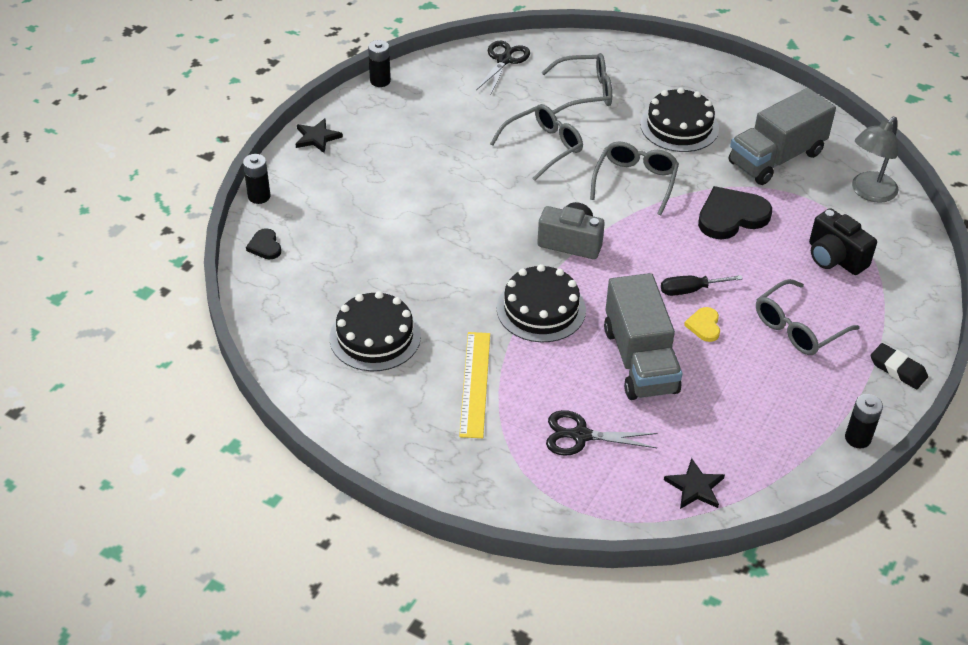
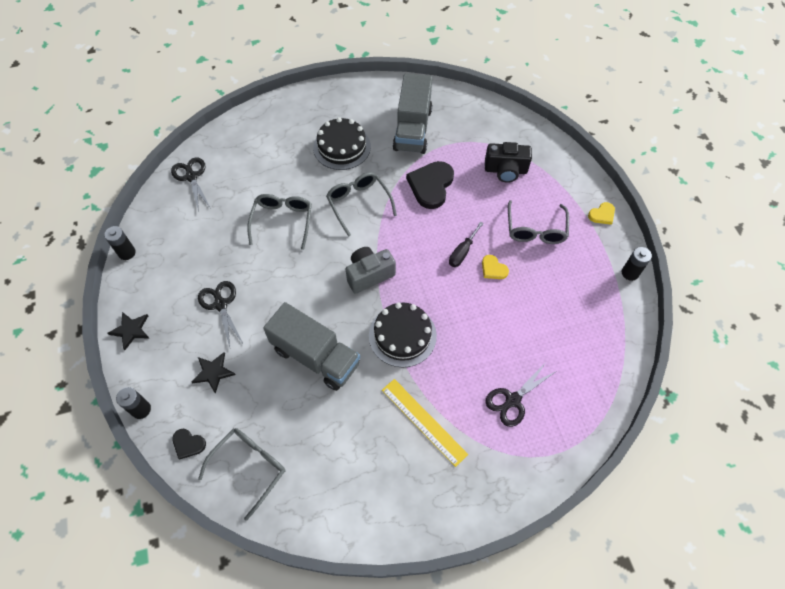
camera: 45 degrees left, 15 degrees up
(375, 336) = (332, 445): black cake -> none
(410, 170) = (220, 304): none -> black scissors
(585, 92) = (265, 163): grey glasses -> grey glasses (250, 467)
(640, 360) = (487, 321): grey truck -> grey truck (316, 356)
(695, 487) = (597, 376): black star -> black star (213, 372)
(869, 192) = (478, 116): grey lamp -> none
(898, 369) = (602, 215): black eraser -> yellow heart

